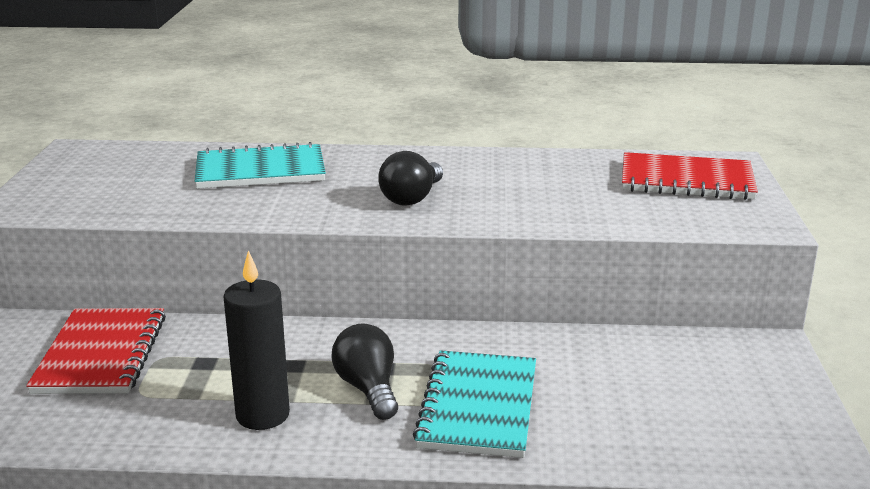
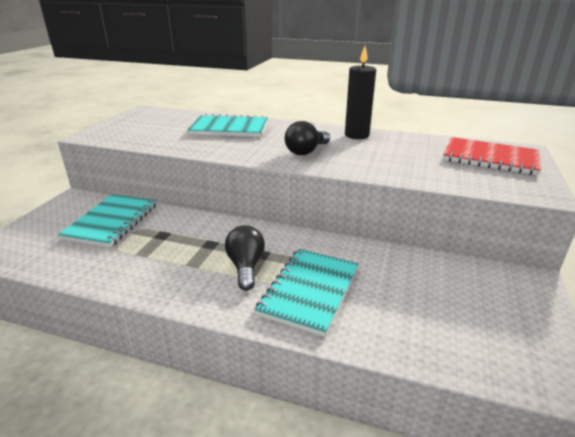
camera: 15 degrees right, 5 degrees up
(101, 354) = (112, 222): red notebook -> turquoise notebook
(262, 415) = (175, 274): black candle -> black candle (357, 135)

